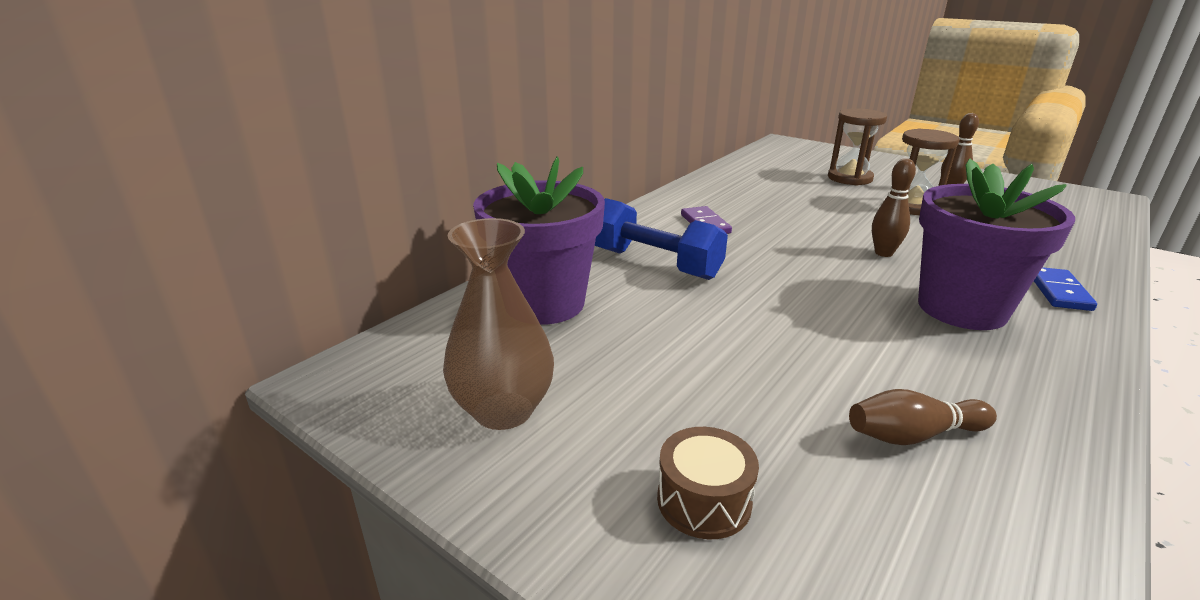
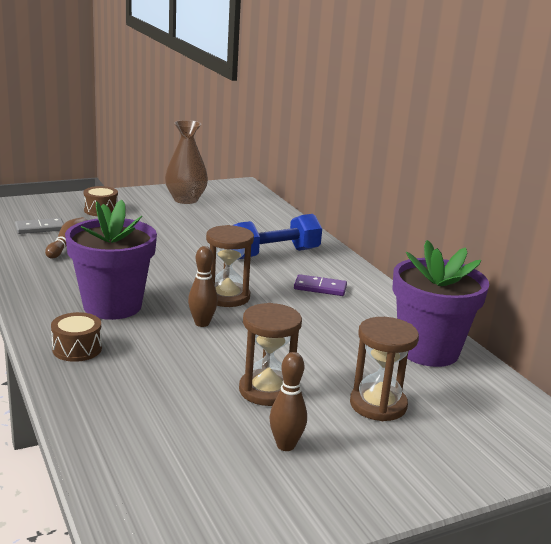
camera: 115 degrees right, 5 degrees down
(544, 303) = (258, 221): purple flower pot -> purple flower pot (428, 351)
(811, 257) = (227, 297): none -> brown hourglass
(924, 534) = (40, 228): none -> grey domino
(1058, 291) = (77, 349): blue domino -> brown drum

